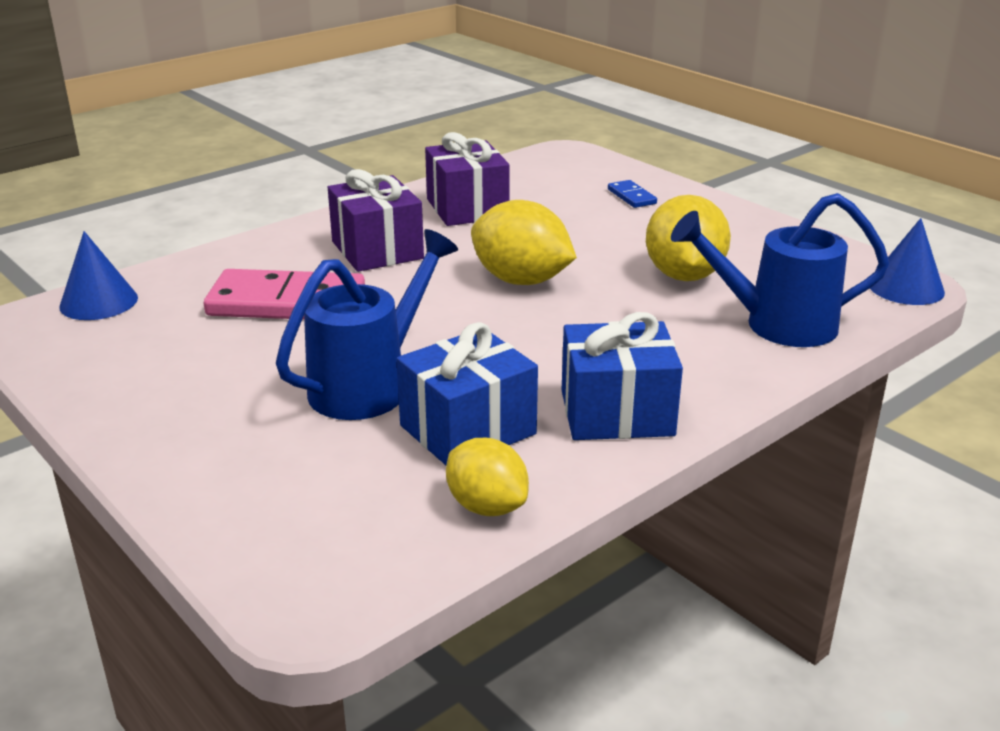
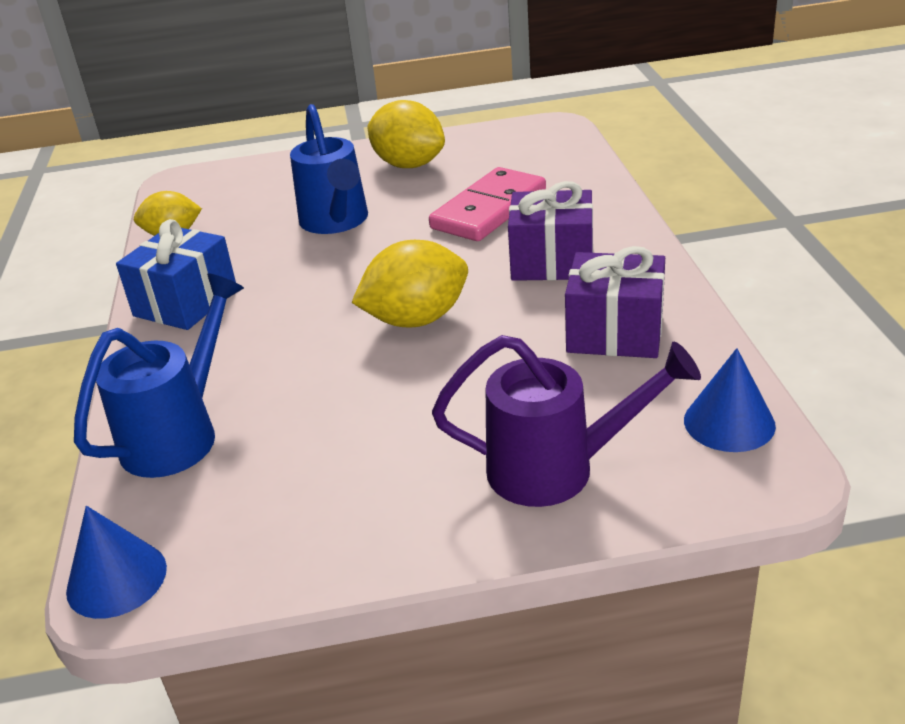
camera: 125 degrees right, 5 degrees up
(99, 302) = (561, 147): blue cone -> blue cone (729, 422)
(467, 430) = (244, 245): blue gift -> none
(631, 196) = (556, 469): blue domino -> purple watering can
(684, 275) = (323, 419): yellow lemon -> yellow lemon (409, 165)

